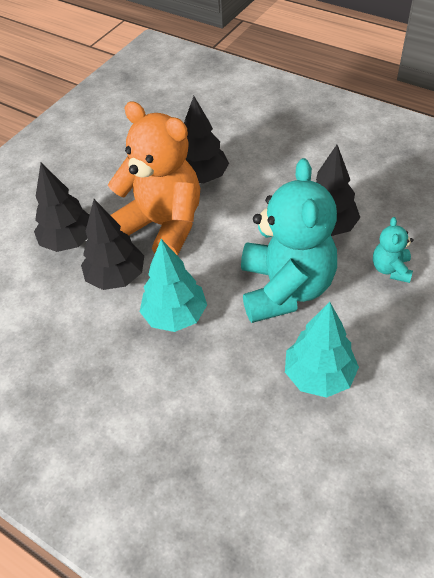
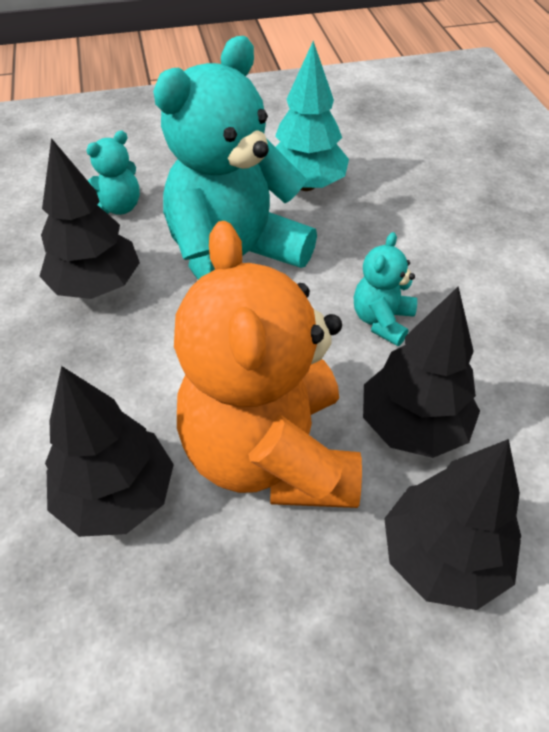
camera: 140 degrees left, 0 degrees up
(175, 315) = (382, 320): turquoise tree -> turquoise teddy bear

